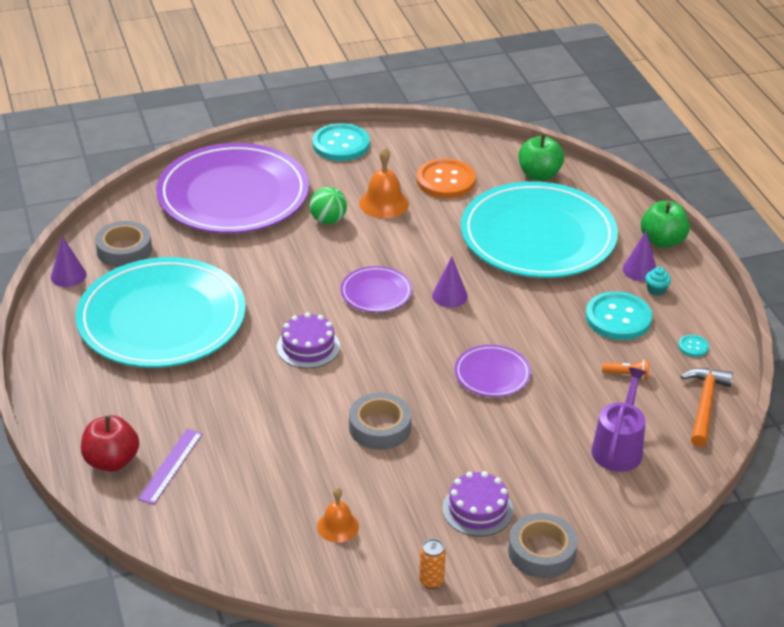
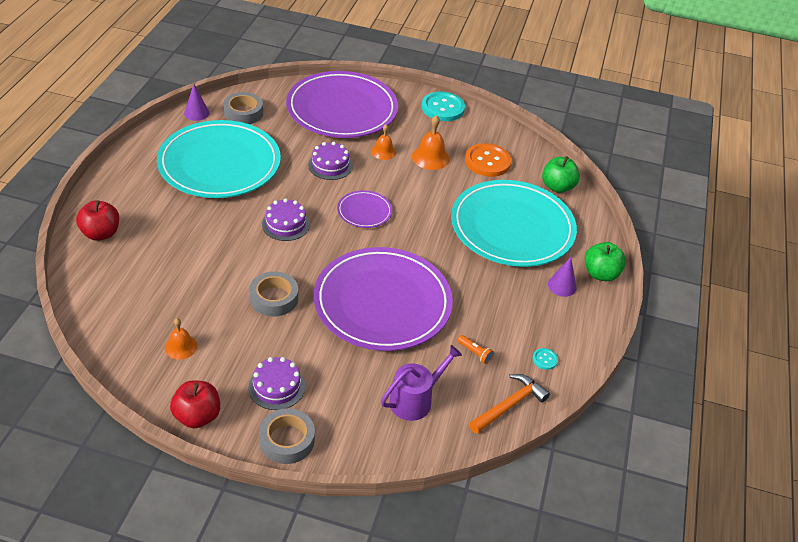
camera: 30 degrees right, 5 degrees up
(170, 466) = (128, 254): purple ruler -> none
(287, 262) = (330, 165): none -> purple cake
(328, 220) = (383, 151): green ball -> orange bell
(431, 581) = (197, 416): orange can -> red apple
(449, 296) = (409, 237): purple cone -> none
(492, 374) = (382, 303): purple plate -> purple plate, size x2.28
(618, 318) = (510, 311): turquoise button -> none
(656, 290) = (559, 305): turquoise cupcake -> none

